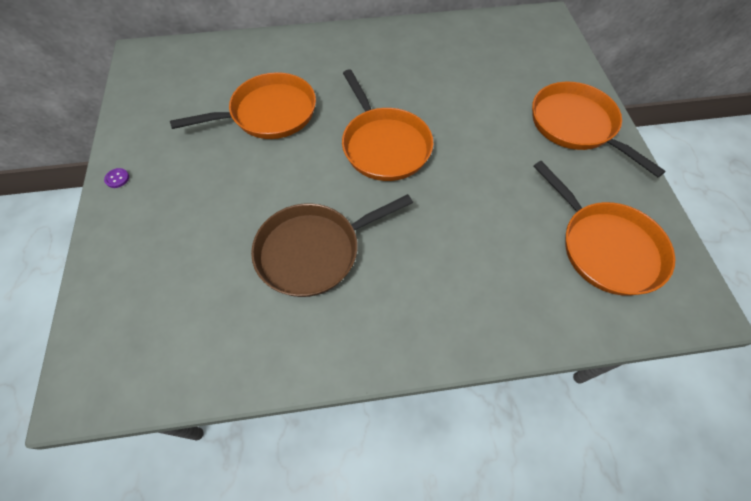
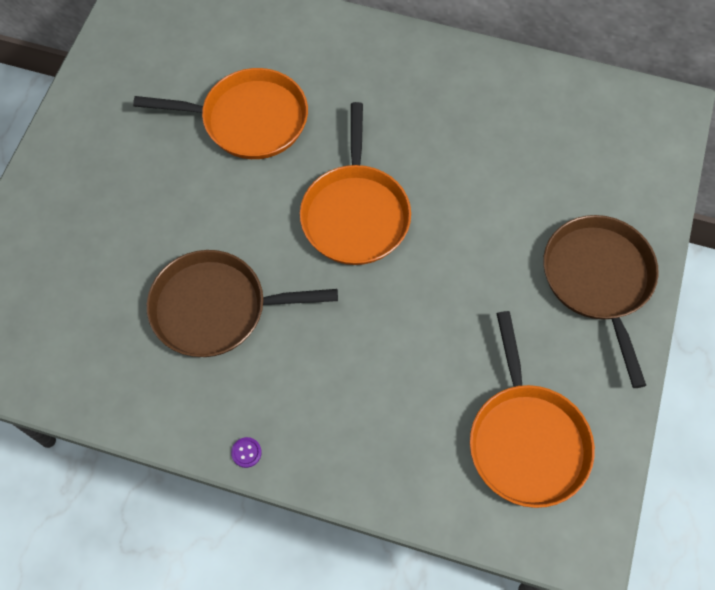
camera: 25 degrees right, 5 degrees up
(117, 178) = (59, 140): purple button -> purple button (246, 452)
(576, 125) = (598, 280): orange pan -> brown pan

